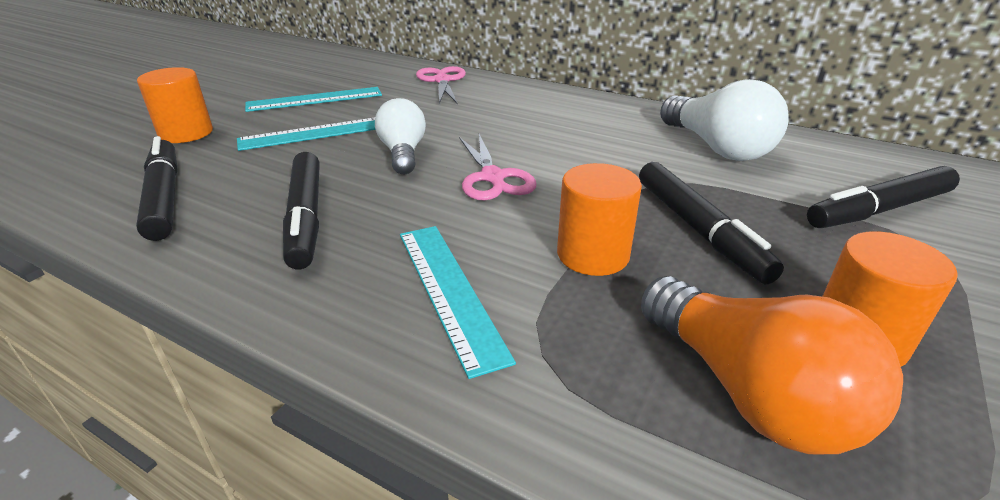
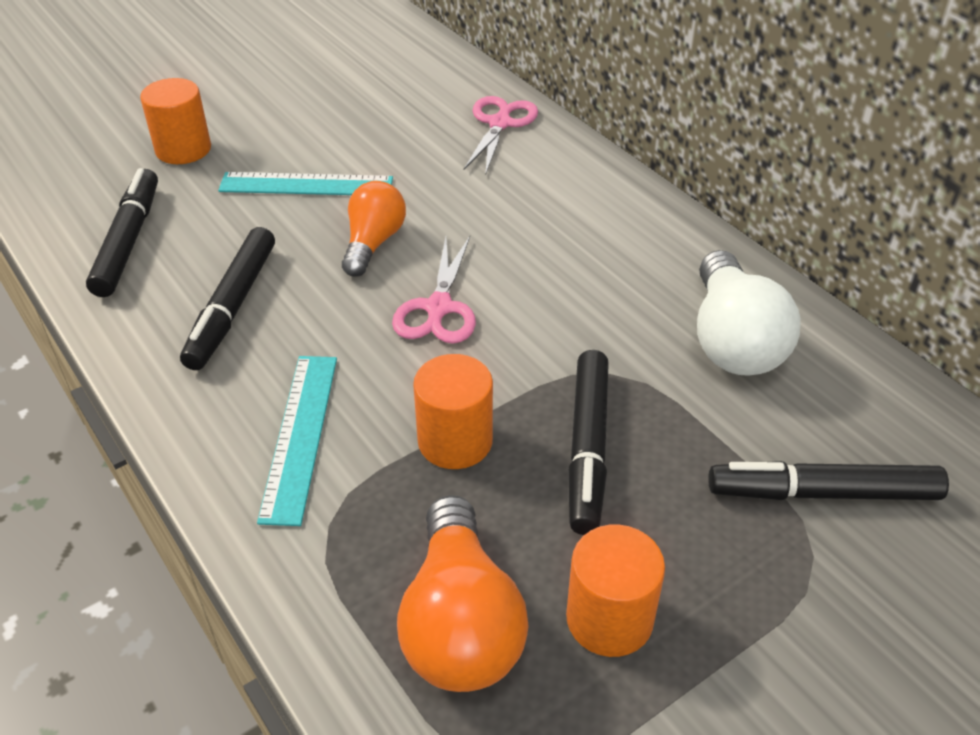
camera: 25 degrees right, 10 degrees up
(315, 99) = (335, 124): turquoise ruler -> none
(403, 153) = (373, 243): white light bulb -> orange light bulb

